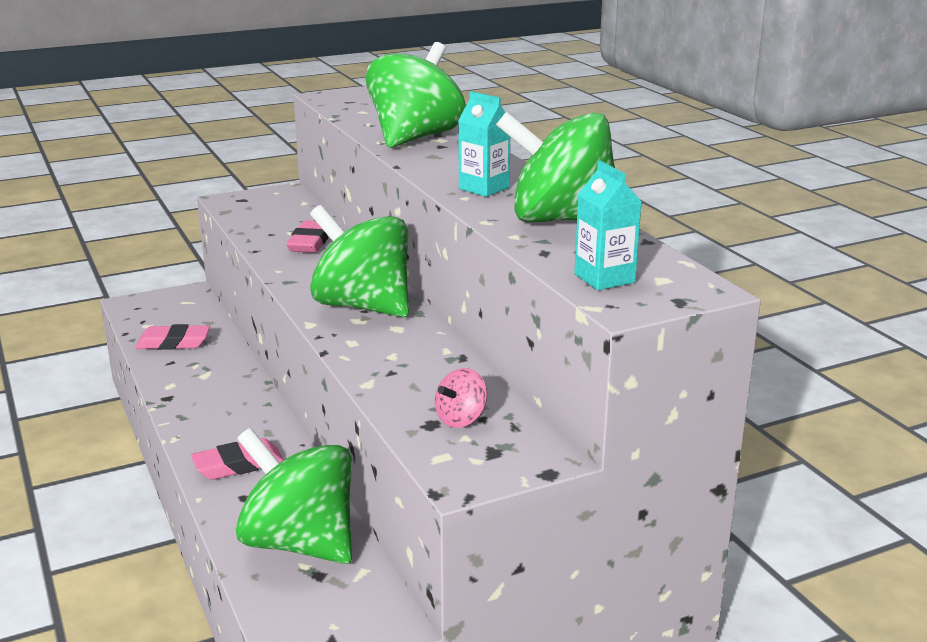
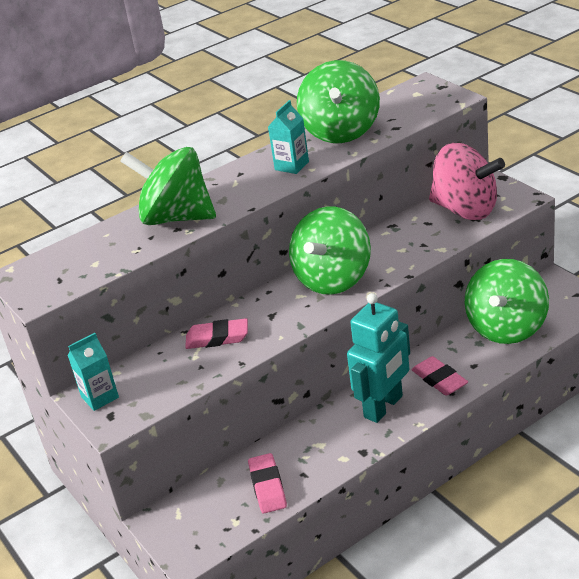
camera: 95 degrees left, 10 degrees up
(226, 419) = (384, 407): none -> turquoise robot
(461, 419) = (465, 210): pink spinning top -> pink spinning top, size x2.36
(604, 278) = (424, 106): turquoise carton -> turquoise carton (100, 397)

